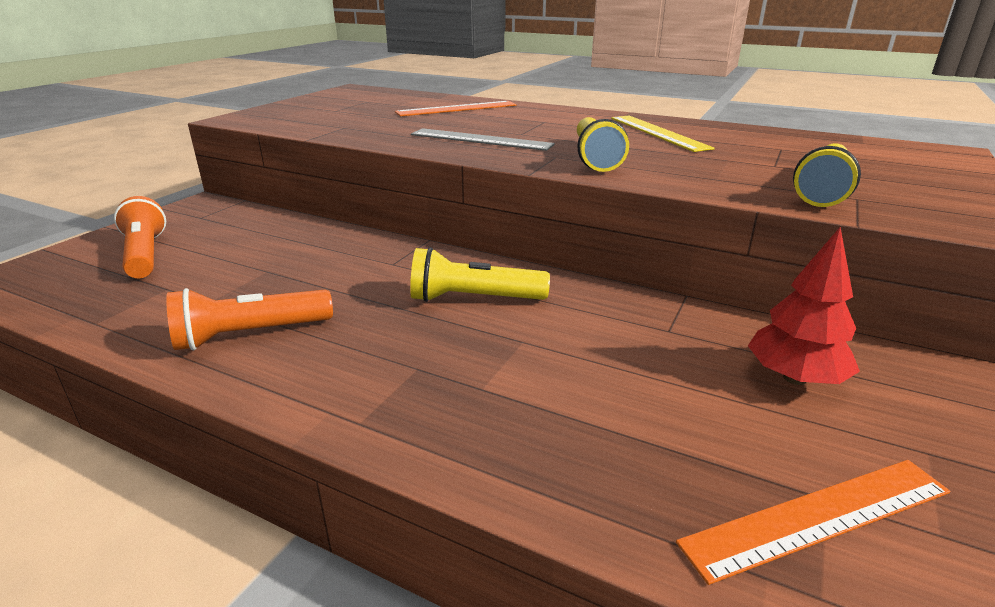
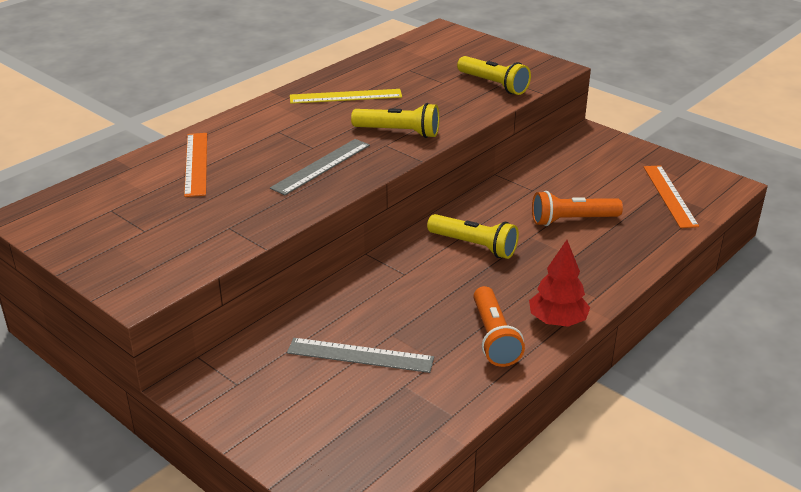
camera: 75 degrees left, 5 degrees up
(145, 255) = (324, 408): orange flashlight -> orange flashlight (572, 220)
(230, 260) = (360, 355): none -> grey ruler
(474, 299) = (474, 246): yellow flashlight -> yellow flashlight turned 75 degrees counterclockwise
(795, 378) = (584, 170): red tree -> red tree (557, 321)

